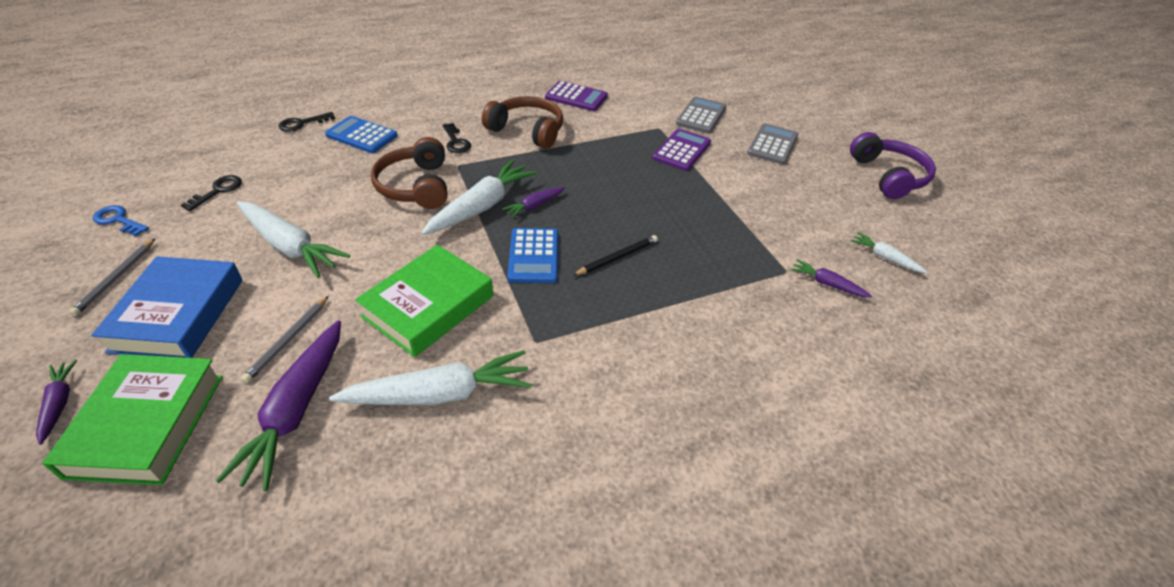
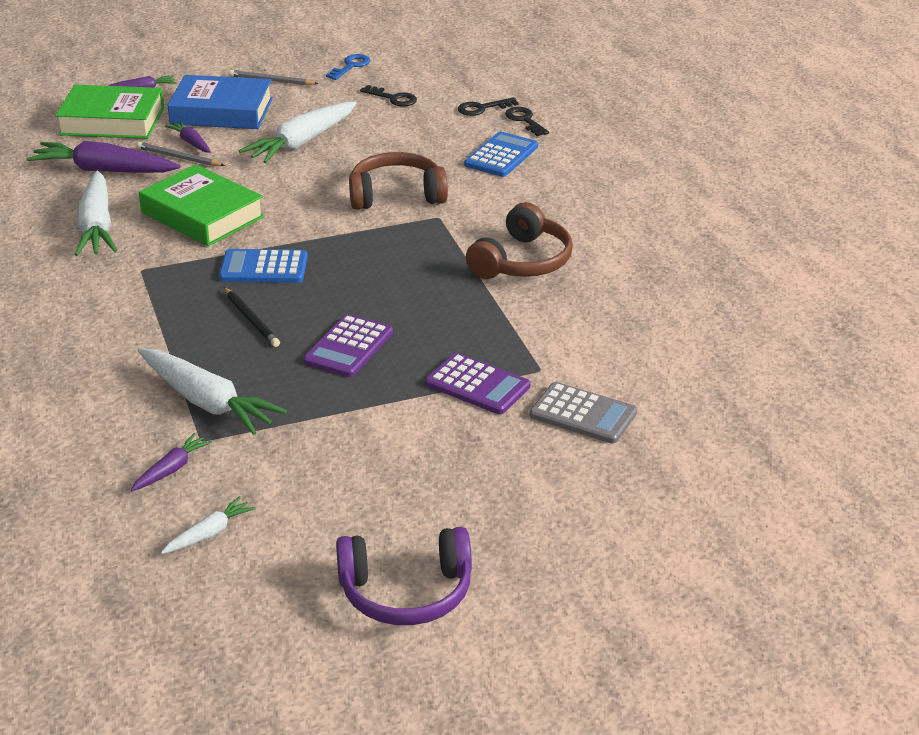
camera: 95 degrees right, 10 degrees down
(456, 142) = (491, 213): black key -> black key (482, 108)
(481, 207) = (354, 235): white carrot -> white carrot (207, 402)
(534, 205) = (353, 268): purple carrot -> purple carrot (191, 142)
(576, 97) = (624, 300): purple calculator -> purple calculator (348, 347)
(772, 145) = (498, 478): grey calculator -> none

